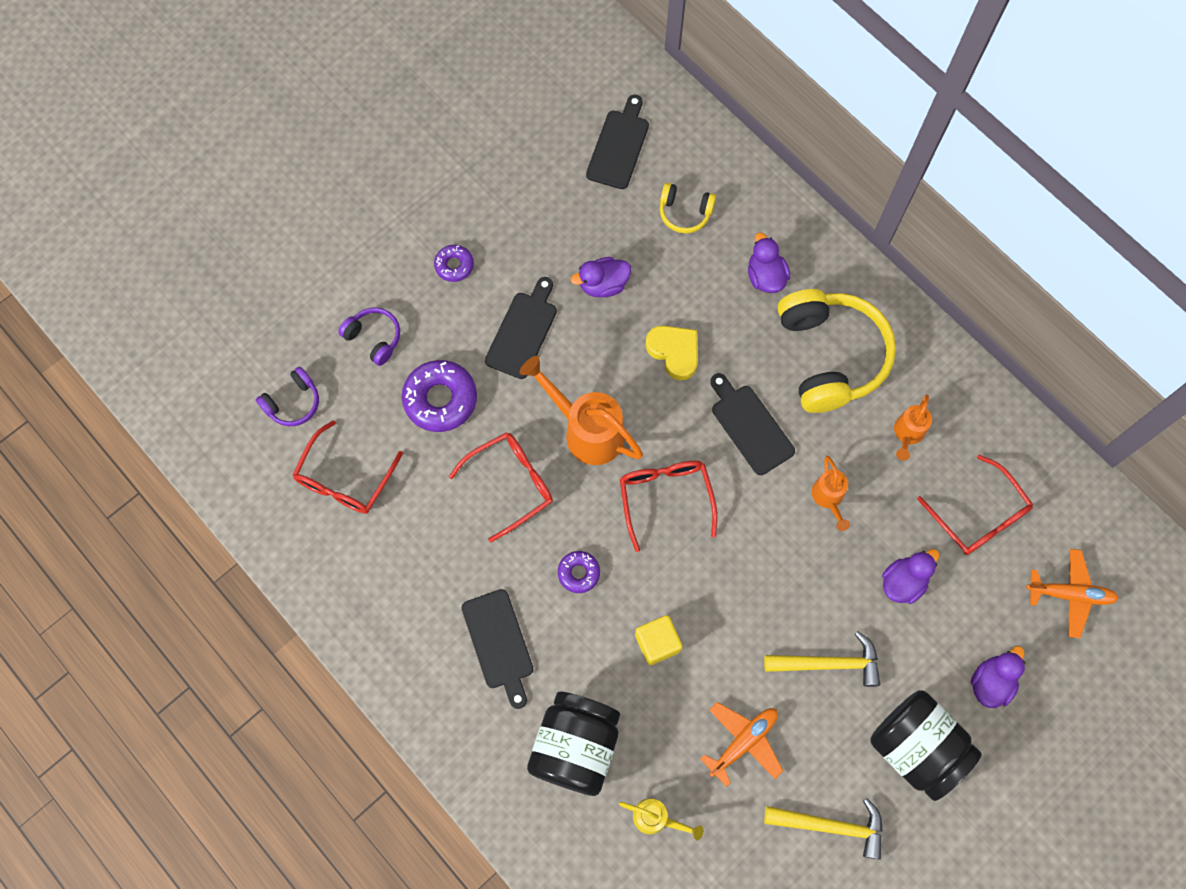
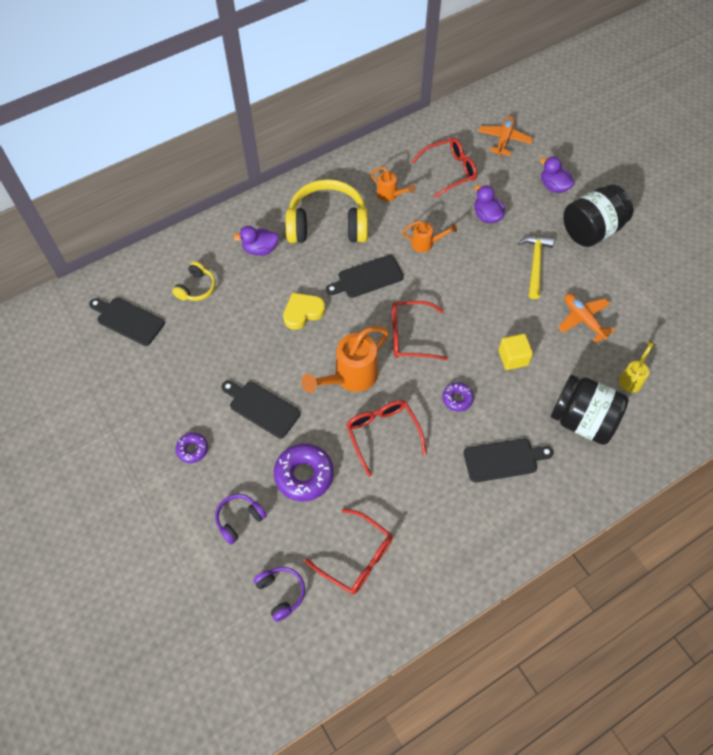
camera: 80 degrees left, 10 degrees down
(603, 285) = (238, 348): purple duck -> none
(831, 826) = (638, 282): yellow hammer -> none

